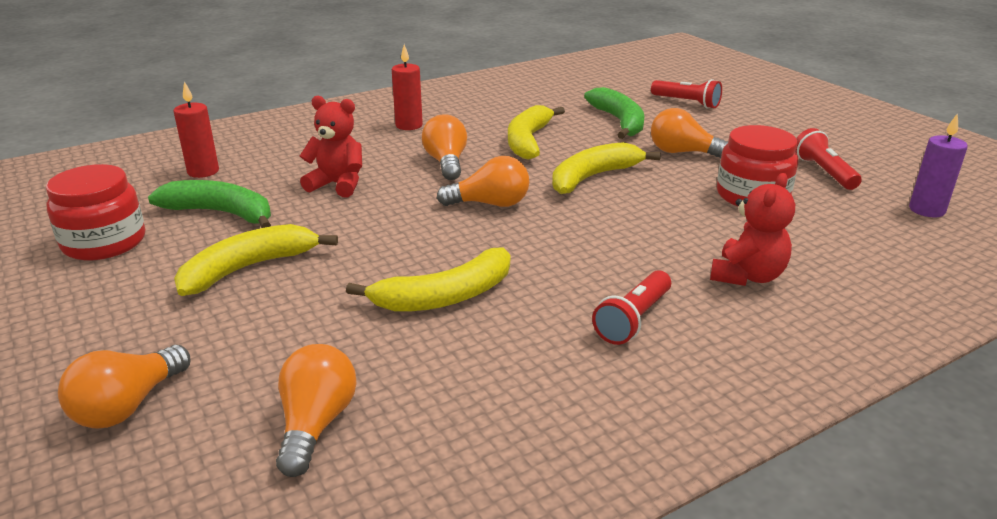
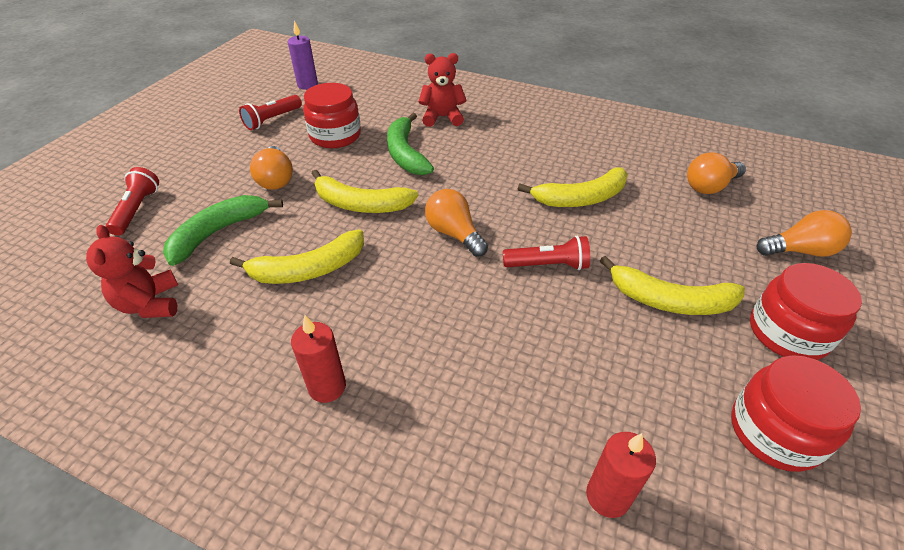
camera: 125 degrees left, 15 degrees up
(114, 307) = (787, 333): none -> red jar
(222, 213) = (643, 387): green banana -> green banana (405, 153)
(337, 185) = (513, 344): red teddy bear -> red teddy bear (150, 304)
(445, 296) = (580, 198): yellow banana -> yellow banana turned 135 degrees clockwise
(446, 163) = (403, 297): orange light bulb -> none
(633, 319) = (521, 136): red flashlight -> red flashlight (547, 265)

